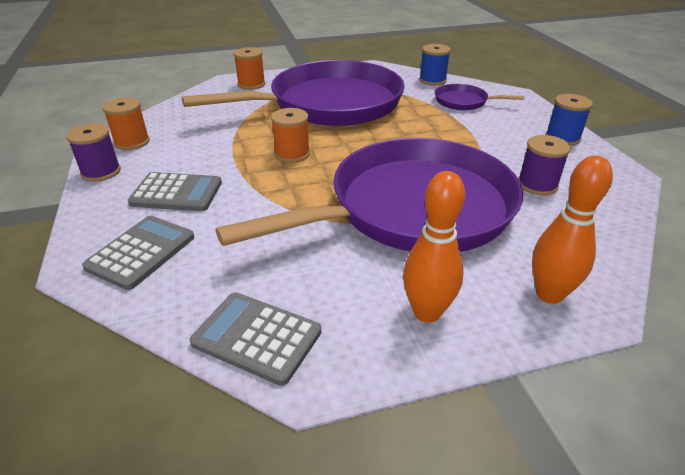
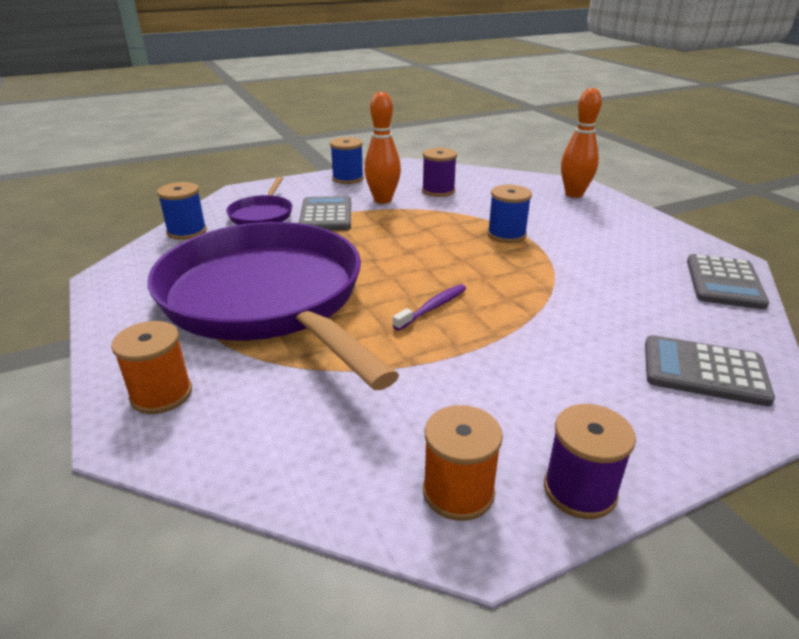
camera: 100 degrees left, 5 degrees down
(176, 193) = (579, 380): grey calculator -> grey calculator (326, 215)
(292, 154) = (433, 307): orange spool -> purple toothbrush
(413, 208) = (506, 234): purple pan -> blue spool
(427, 312) = (629, 227): orange bowling pin -> orange bowling pin (383, 200)

